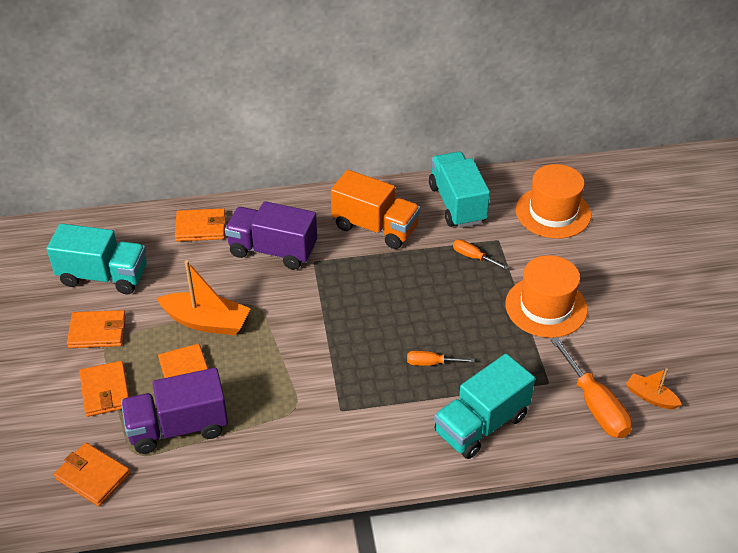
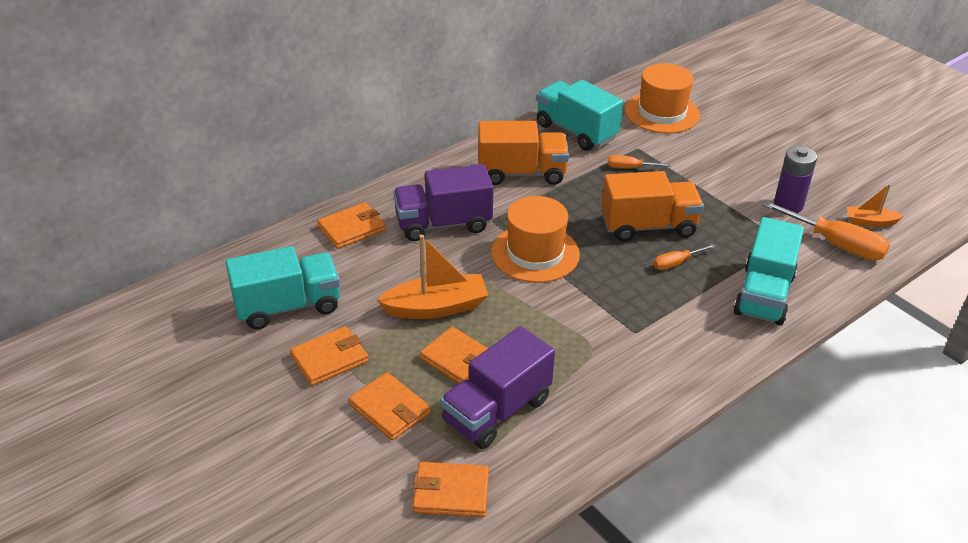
camera: 30 degrees left, 5 degrees down
(438, 319) = (648, 226): none -> orange truck
(546, 307) = (726, 185): orange hat -> orange hat (535, 253)
(586, 349) = (788, 205): none -> purple battery

